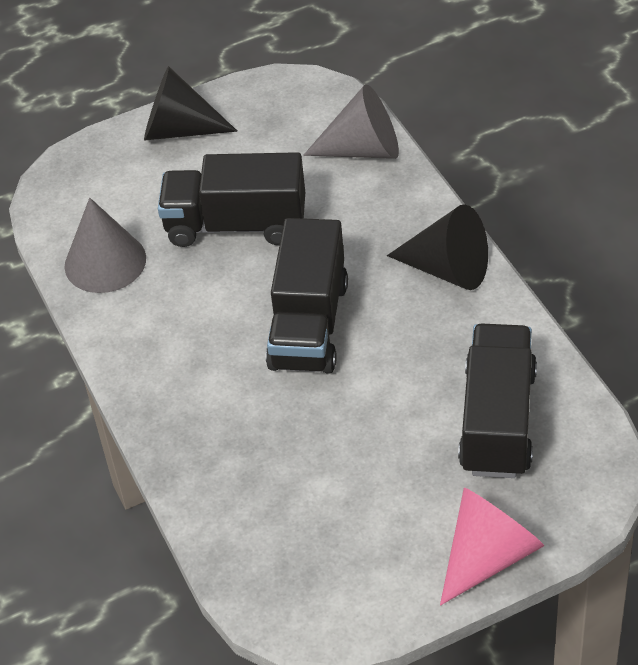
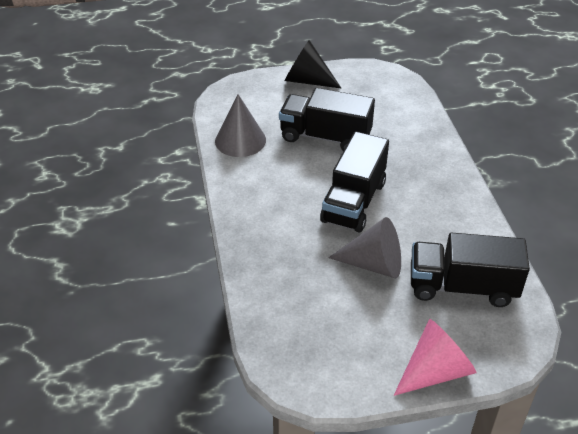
camera: 10 degrees right, 5 degrees down
(363, 149) = (414, 113): grey cone -> grey cone (374, 264)
(448, 269) = (451, 189): black cone -> none
(498, 421) = (462, 287): black truck -> black truck turned 105 degrees counterclockwise

